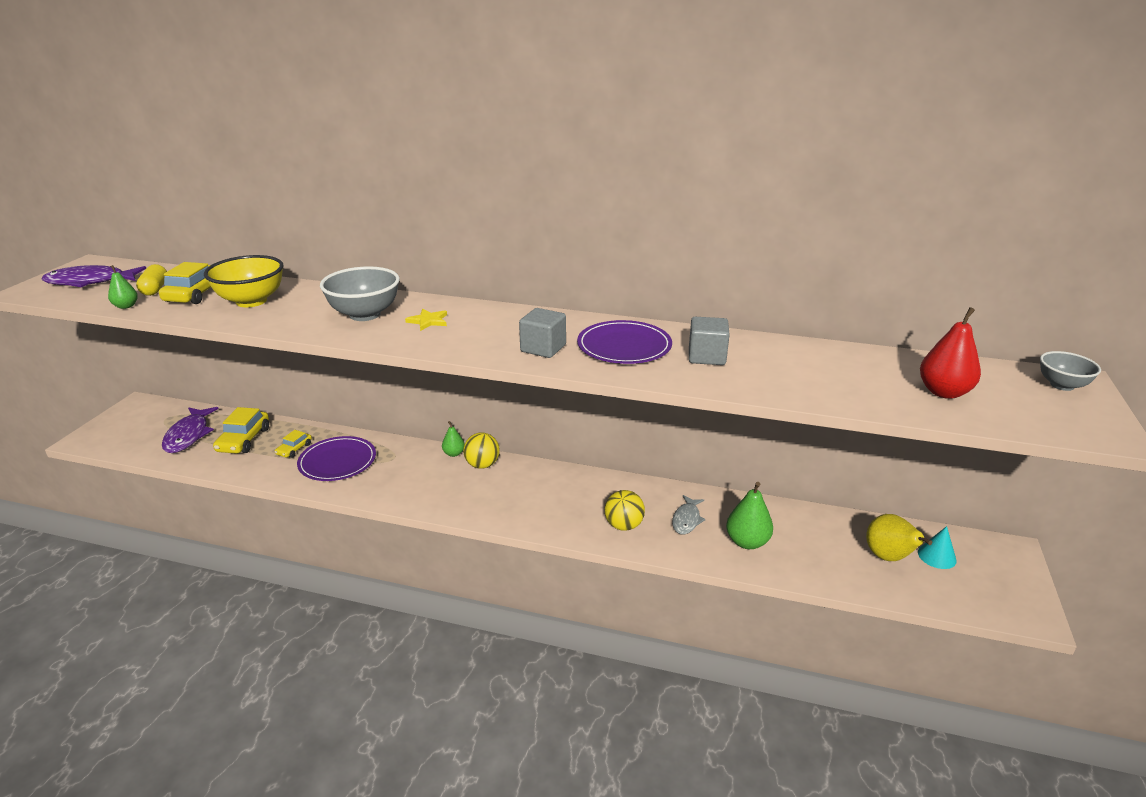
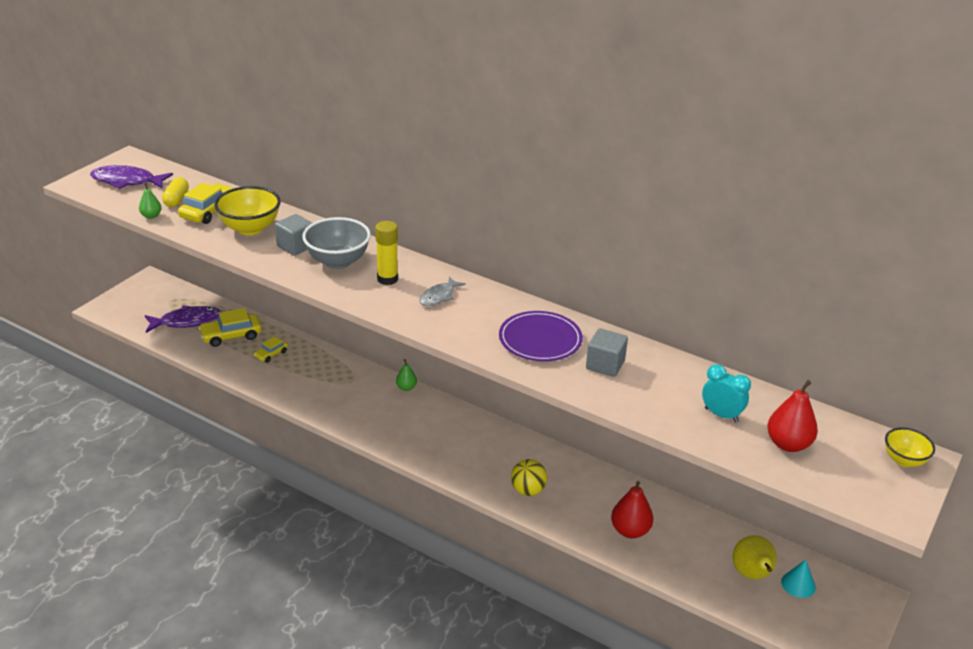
camera: 15 degrees right, 5 degrees up
(189, 435) = (187, 321): purple fish -> purple fish turned 120 degrees counterclockwise
(244, 440) = (231, 336): yellow car -> yellow car turned 45 degrees clockwise
(337, 461) = (304, 374): purple plate -> none
(428, 321) = (387, 279): yellow star -> yellow glue stick
(482, 465) = (427, 404): yellow ball -> none
(543, 348) = (470, 328): grey cube -> grey cube (295, 246)
(686, 520) = (586, 498): grey fish -> grey fish (439, 296)
(747, 542) = (630, 531): green pear -> red pear
(857, 379) = (721, 415): none -> turquoise clock
(1062, 385) = (904, 460): grey bowl -> yellow bowl

